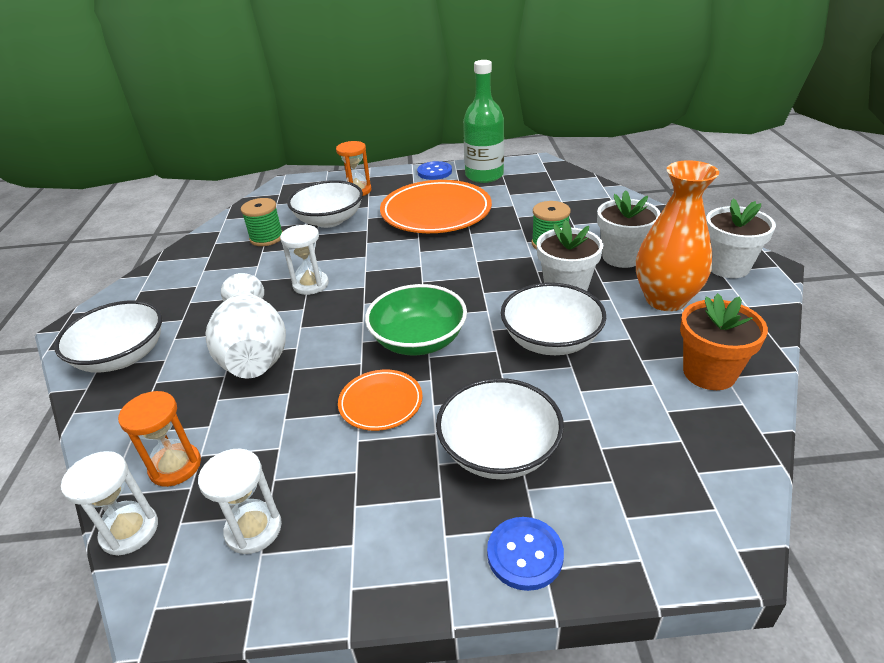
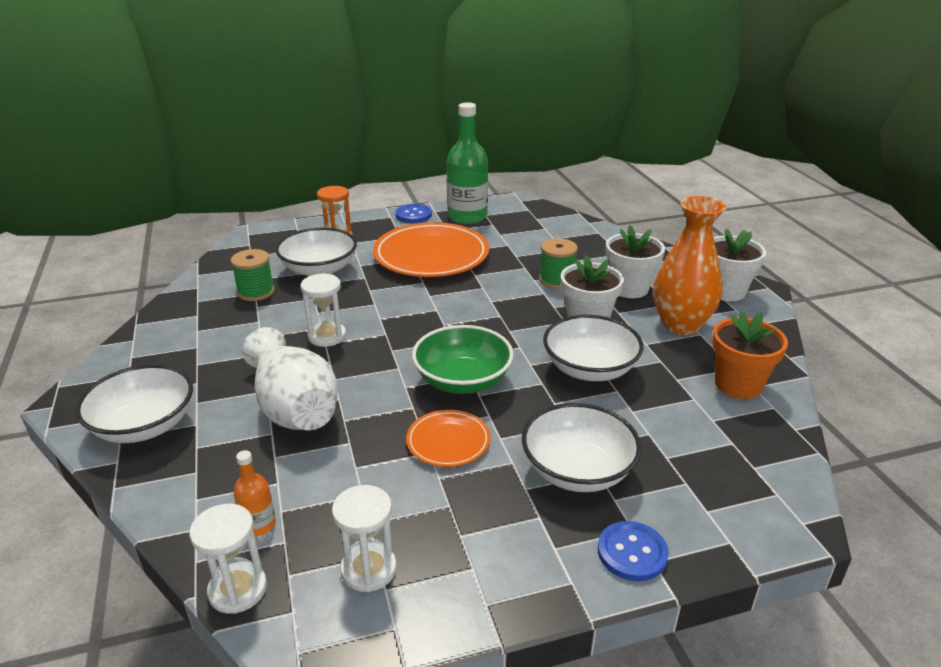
camera: 15 degrees left, 5 degrees down
(175, 466) = (259, 525): orange hourglass -> orange bottle

